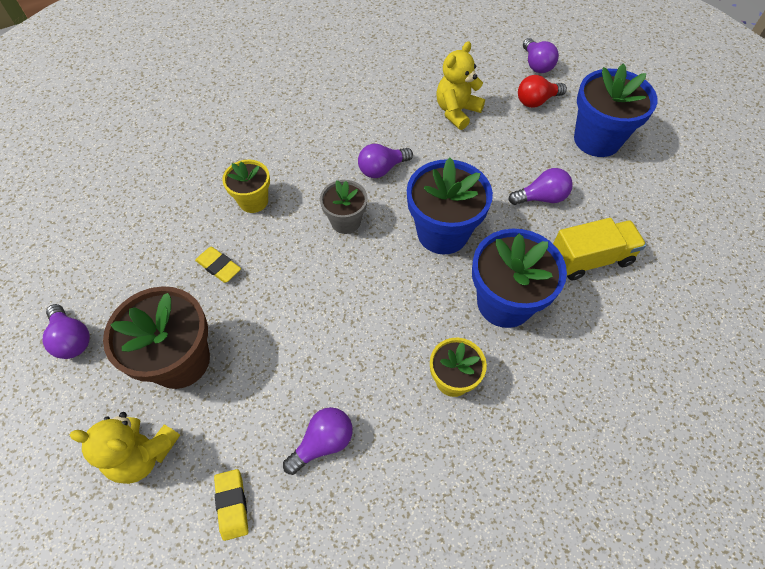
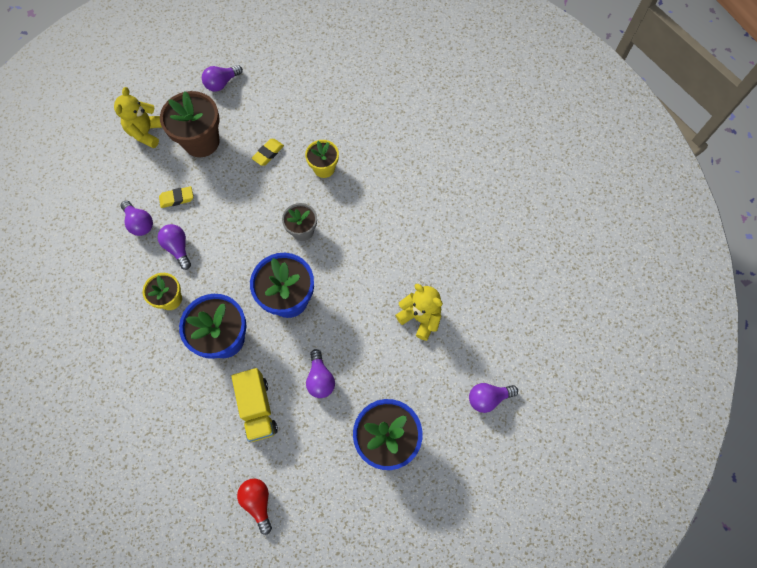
camera: 90 degrees right, 10 degrees up
(232, 505) = (112, 179): yellow eraser -> yellow eraser (177, 198)
(382, 169) = (353, 256): purple light bulb -> purple light bulb (178, 248)
(536, 101) = (436, 391): red light bulb -> red light bulb (258, 502)

